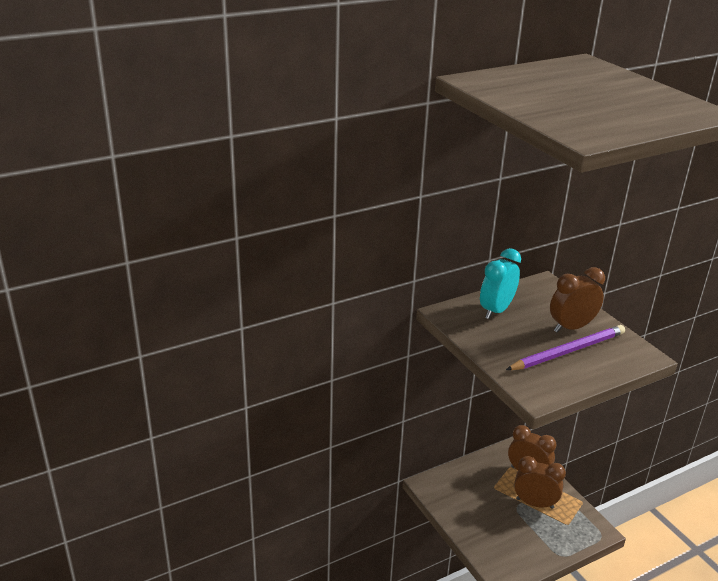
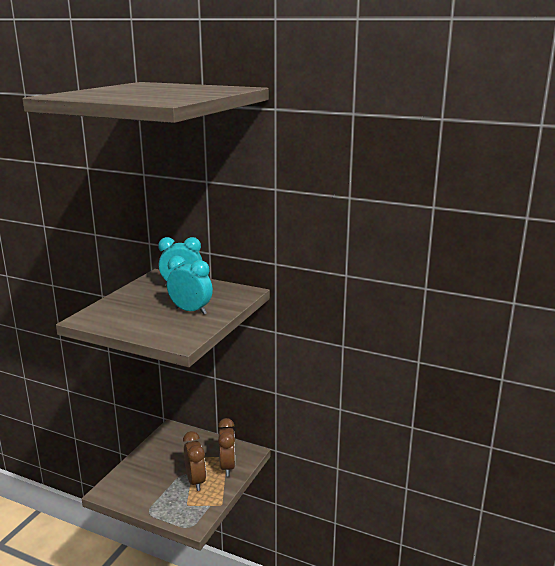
camera: 55 degrees right, 10 degrees down
(568, 351) = (154, 316): purple pencil -> none
(571, 327) = (191, 311): brown clock -> turquoise clock

